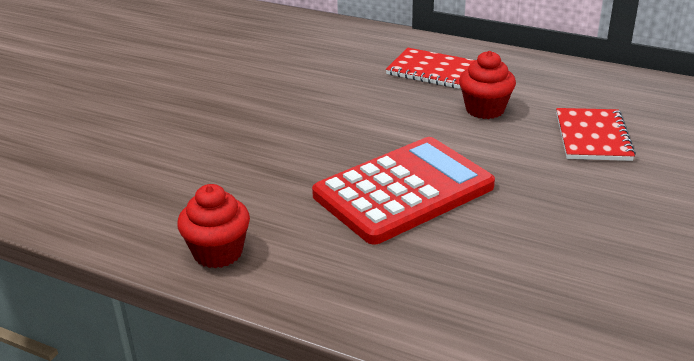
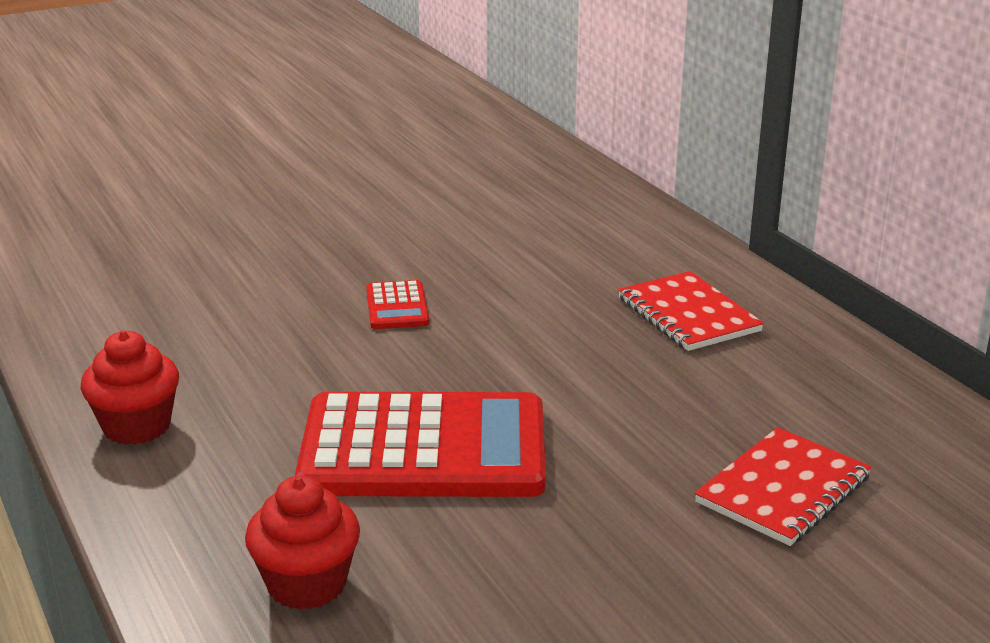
camera: 35 degrees right, 5 degrees down
(273, 122) = (397, 306): none -> red calculator
(485, 109) = (683, 392): red cupcake -> red cupcake (307, 584)

